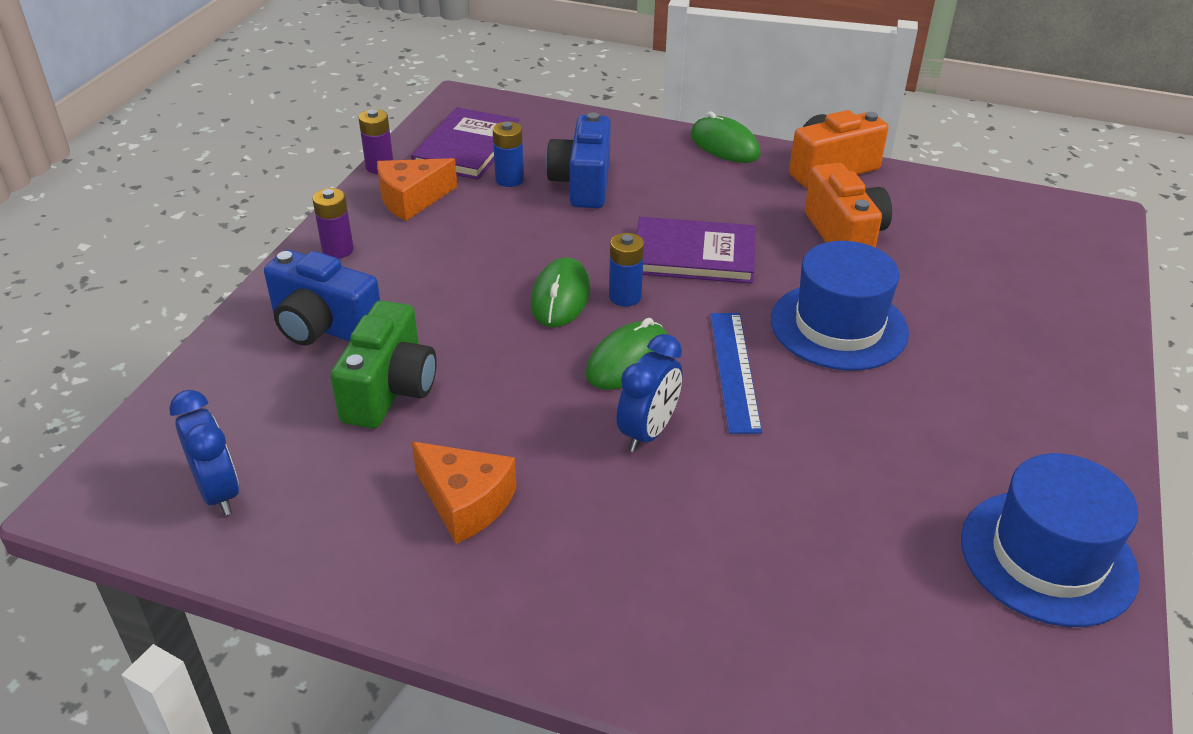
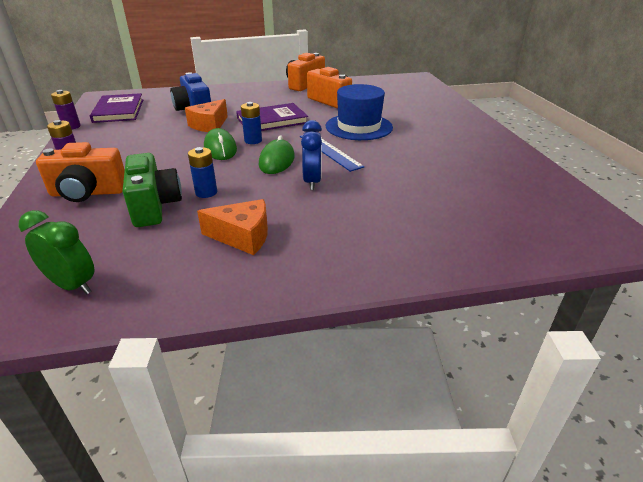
camera: 30 degrees left, 5 degrees down
(218, 492) = (73, 285): blue clock -> green clock
(323, 327) = (88, 193): blue camera -> orange camera
(412, 199) = (102, 134): orange cheese -> orange cheese (209, 125)
(509, 180) = (153, 116): blue battery -> blue battery (206, 192)
(724, 145) = (251, 86): green mouse -> none
(1047, 557) = (515, 170): blue hat -> none

